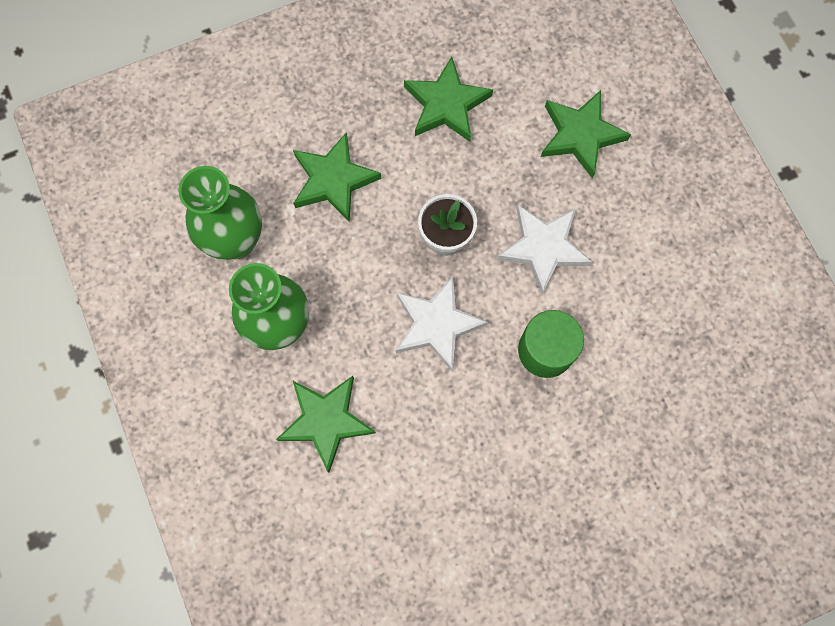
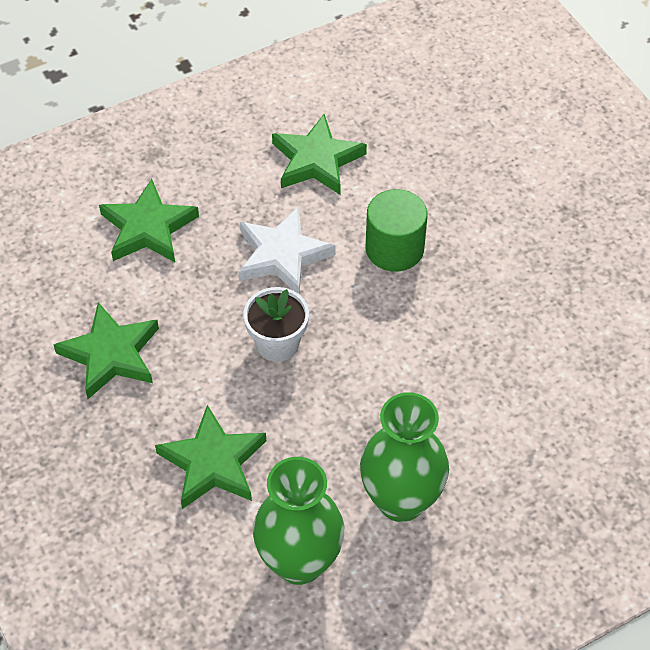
camera: 95 degrees left, 20 degrees down
(326, 421) = (504, 441): green star -> green star (316, 160)
(436, 324) = (379, 345): white star -> none

